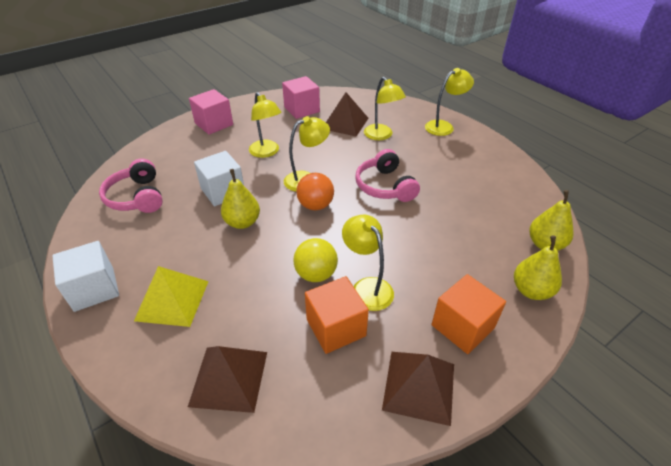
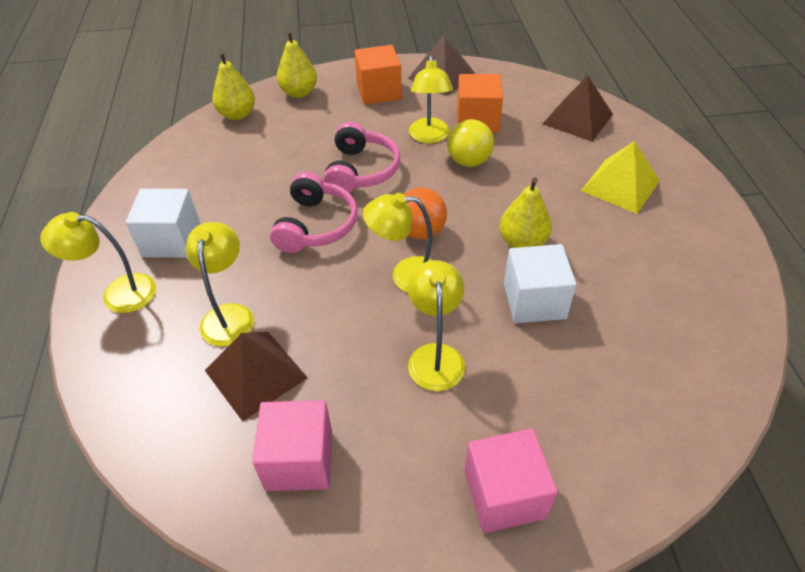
camera: 150 degrees left, 5 degrees up
(94, 289) = (707, 223): white cube -> white cube (172, 240)
(137, 197) = (668, 341): pink headphones -> pink headphones (361, 171)

